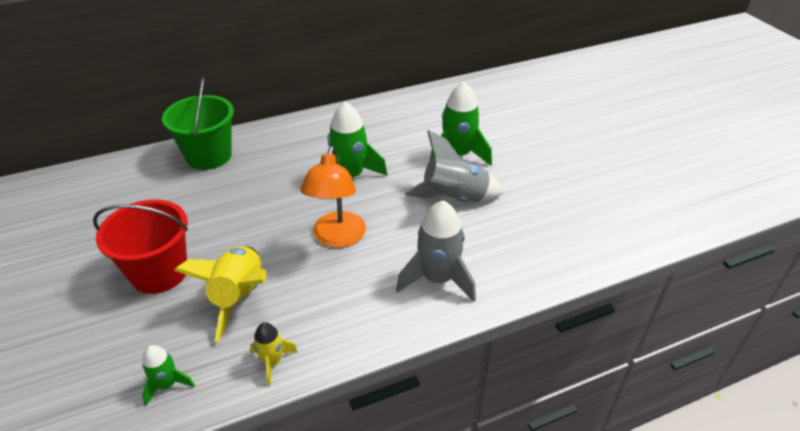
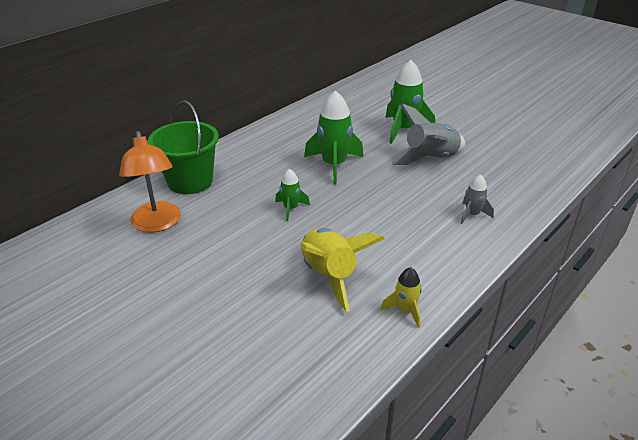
camera: 25 degrees left, 5 degrees down
(159, 272) = (237, 281): red bucket -> none
(167, 384) = (333, 359): green rocket -> green rocket (290, 208)
(337, 238) = (367, 210): orange lamp -> orange lamp (157, 224)
(438, 279) = (472, 214): grey rocket -> grey rocket, size x0.53

